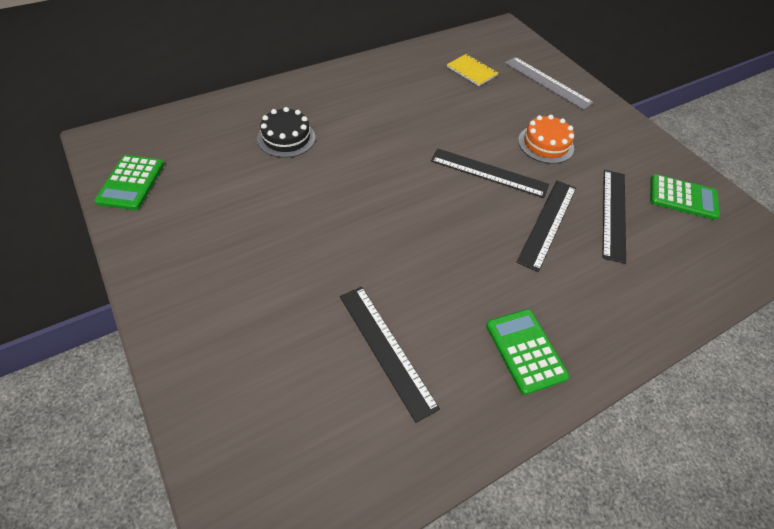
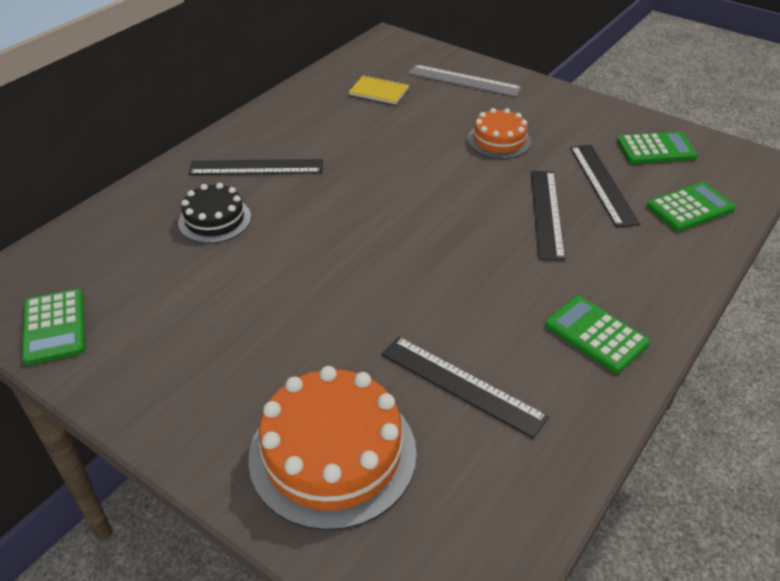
camera: 20 degrees left, 10 degrees down
(254, 365) = (332, 454): none -> orange cake
(488, 173) = (459, 185): black ruler -> black ruler (256, 167)
(683, 264) = (690, 208): none -> green calculator

